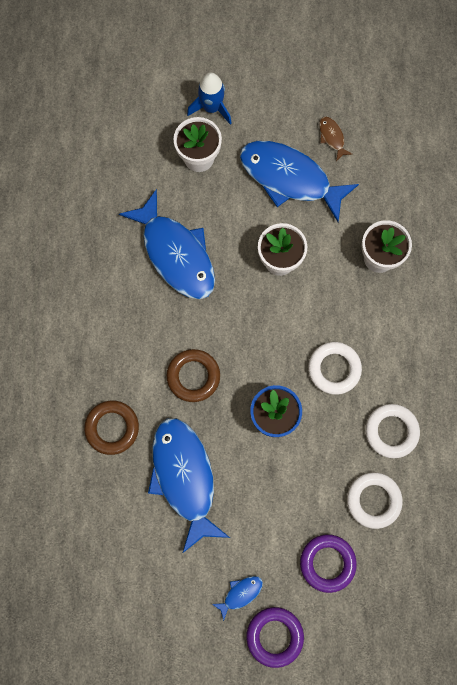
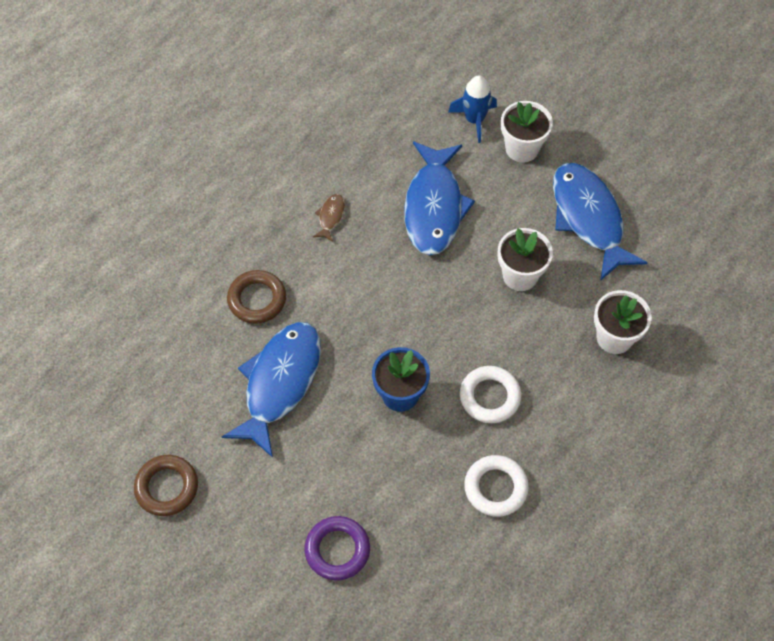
camera: 40 degrees right, 15 degrees down
(193, 376) = (361, 311): brown ring -> brown ring (167, 487)
(211, 108) = (568, 118): blue rocket -> blue rocket (474, 120)
(240, 593) = (240, 512): blue fish -> none
(274, 636) = (236, 571): purple ring -> none
(332, 137) = (658, 212): brown fish -> brown fish (331, 216)
(373, 500) = (426, 532): white ring -> none

